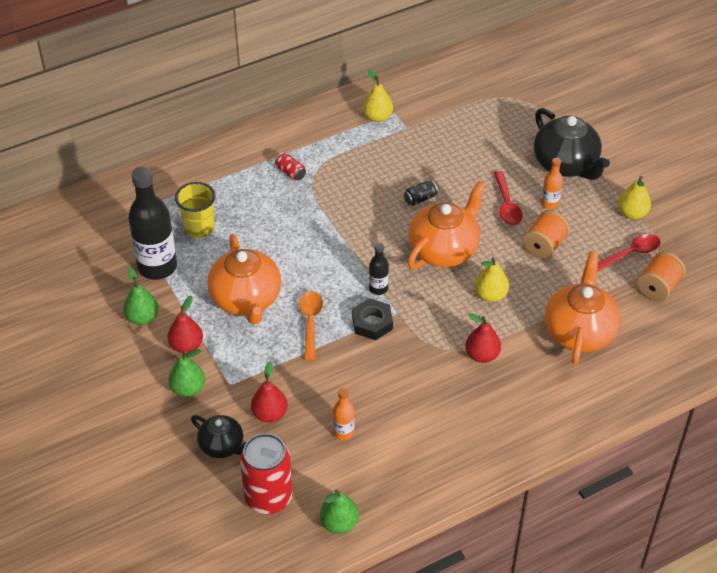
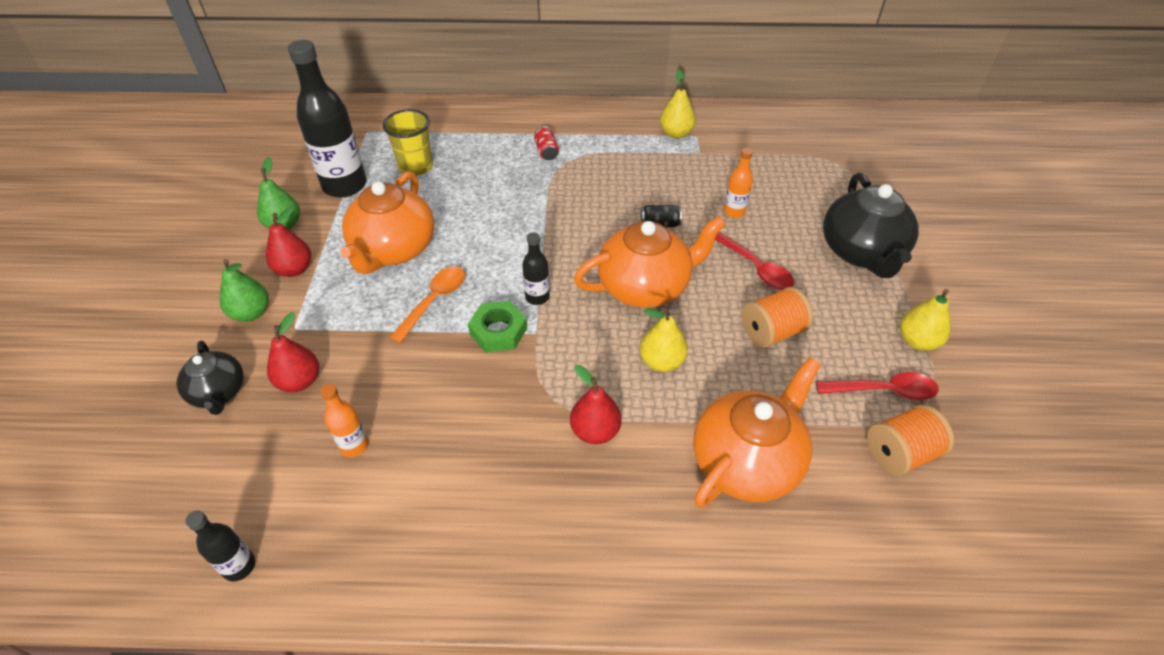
camera: 30 degrees right, 0 degrees up
(268, 497) = (200, 482): red can -> none
(339, 523) = (239, 566): green pear -> black bottle
(372, 323) = (498, 331): black nut -> green nut
(506, 205) = (756, 268): red spoon -> red spoon turned 60 degrees counterclockwise
(549, 203) = (811, 287): orange bottle -> orange bottle (734, 212)

